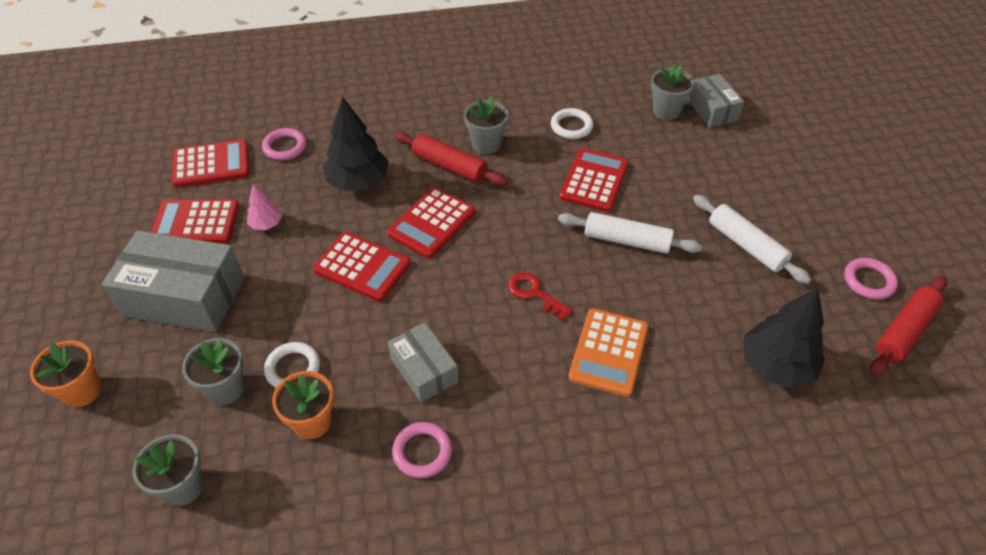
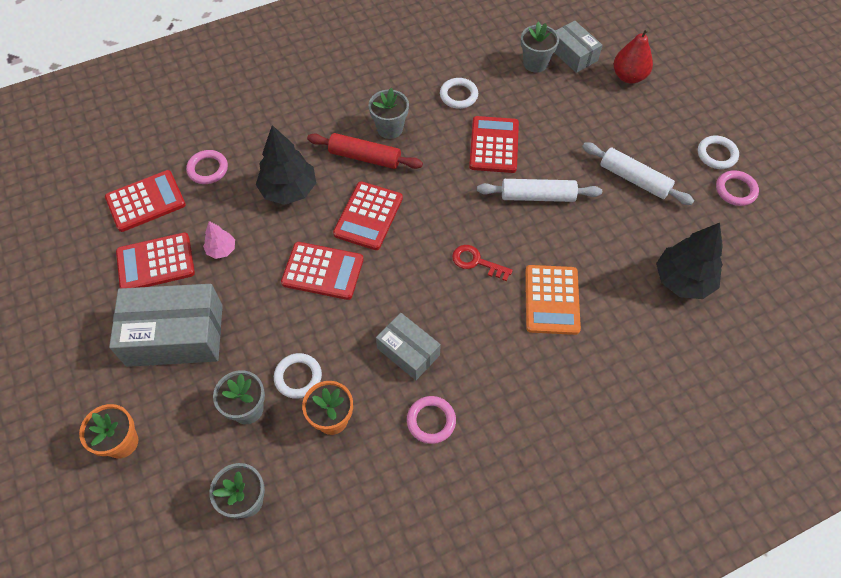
camera: 15 degrees left, 10 degrees up
(769, 141) = (628, 76): none -> red pear
(854, 239) = (716, 154): none -> white ring
(904, 331) = (771, 228): red rolling pin -> none

